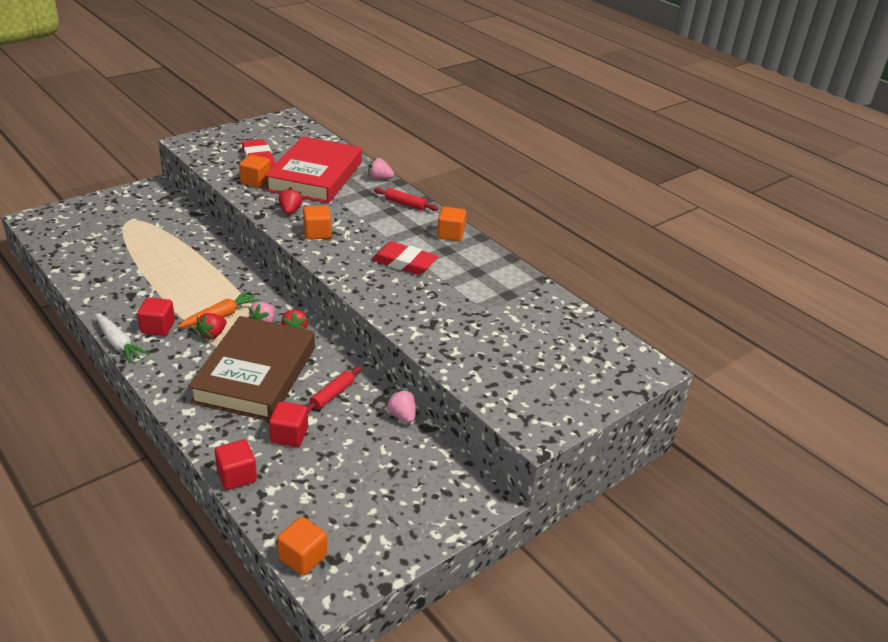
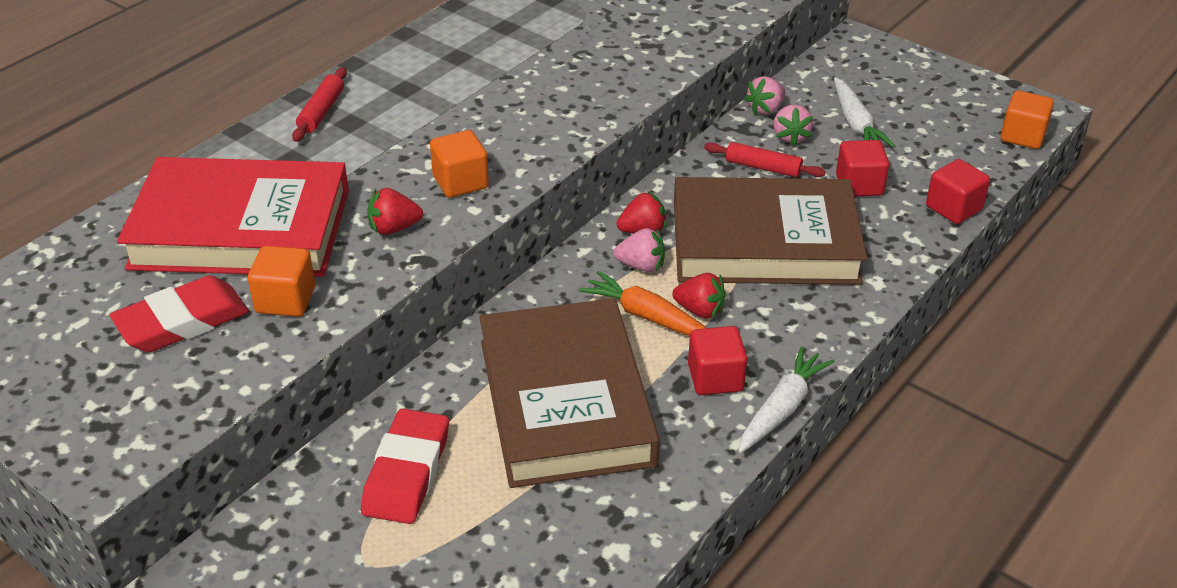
camera: 100 degrees left, 5 degrees up
(178, 280) = (566, 401): none -> brown book
(363, 458) = (856, 124): none -> white carrot
(379, 179) = (230, 153): pink strawberry -> pink strawberry (790, 136)
(404, 263) = (512, 86): red eraser -> red eraser (407, 472)
(450, 234) = (408, 58): orange cube -> none

